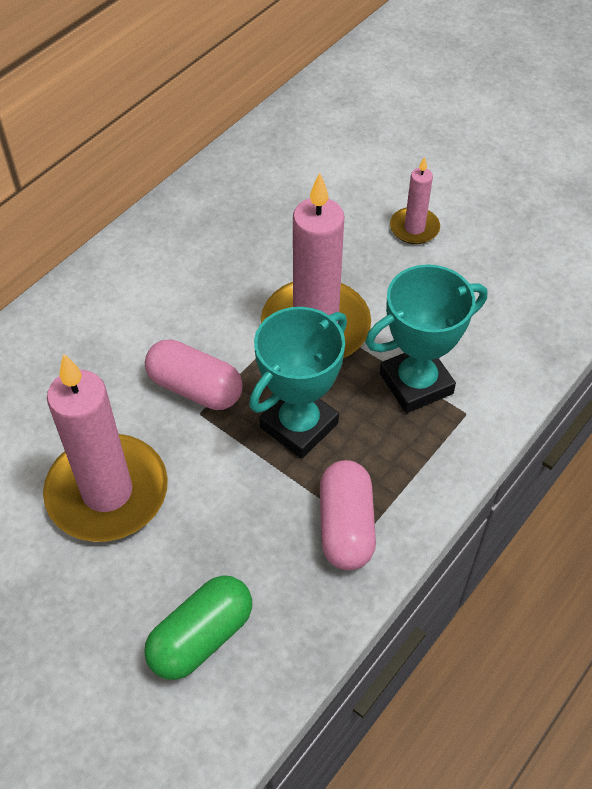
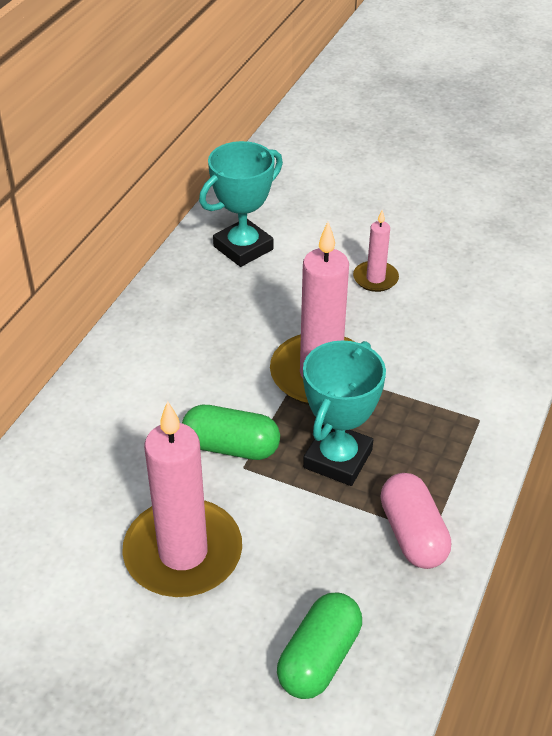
camera: 15 degrees left, 10 degrees down
(195, 388) = (231, 447): pink capsule -> green capsule
(416, 383) = (427, 404): turquoise trophy -> turquoise trophy (243, 248)

